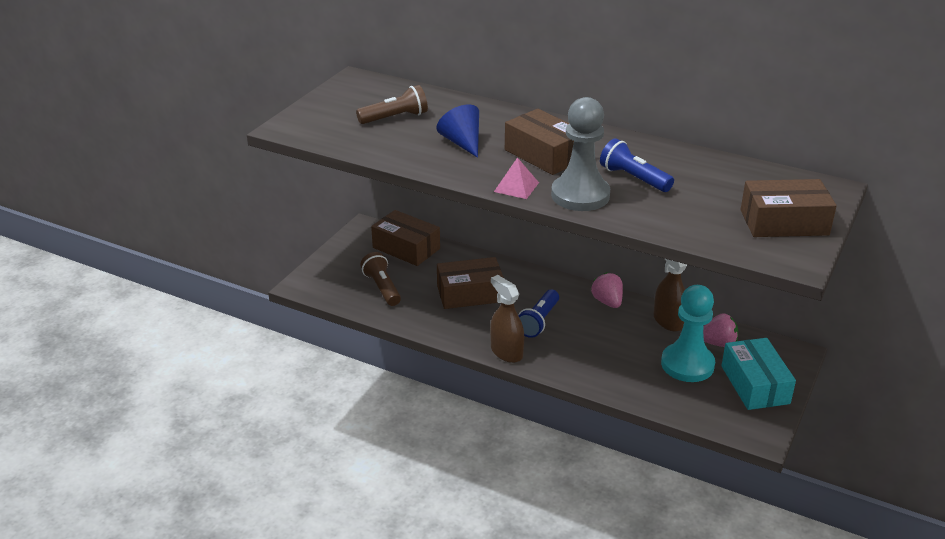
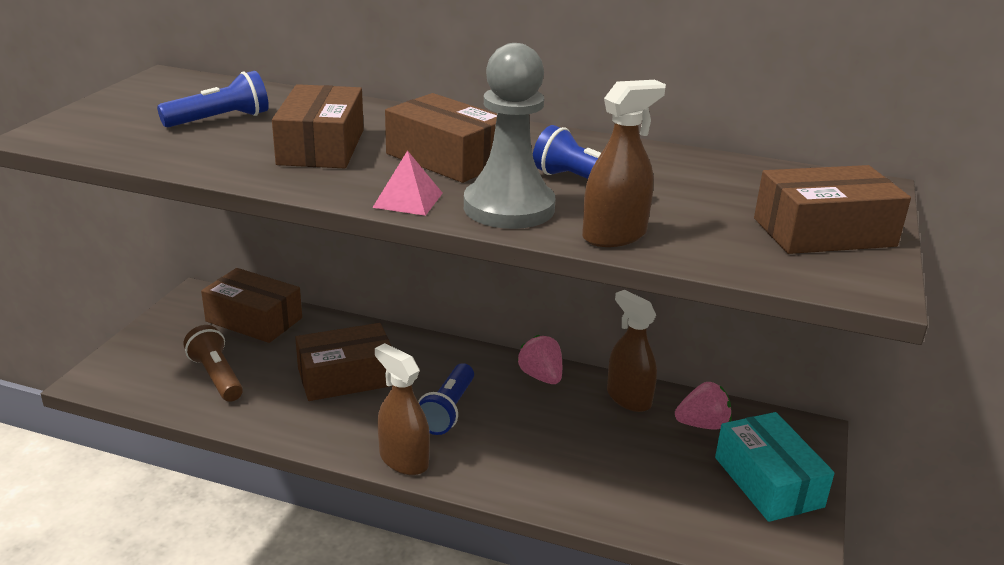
camera: 10 degrees left, 5 degrees down
(395, 118) = (220, 120): brown flashlight -> blue flashlight
(462, 143) = (321, 147): blue cone -> brown box
(644, 218) = (614, 235): none -> brown spray bottle
(687, 364) = (667, 459): turquoise pawn -> none

